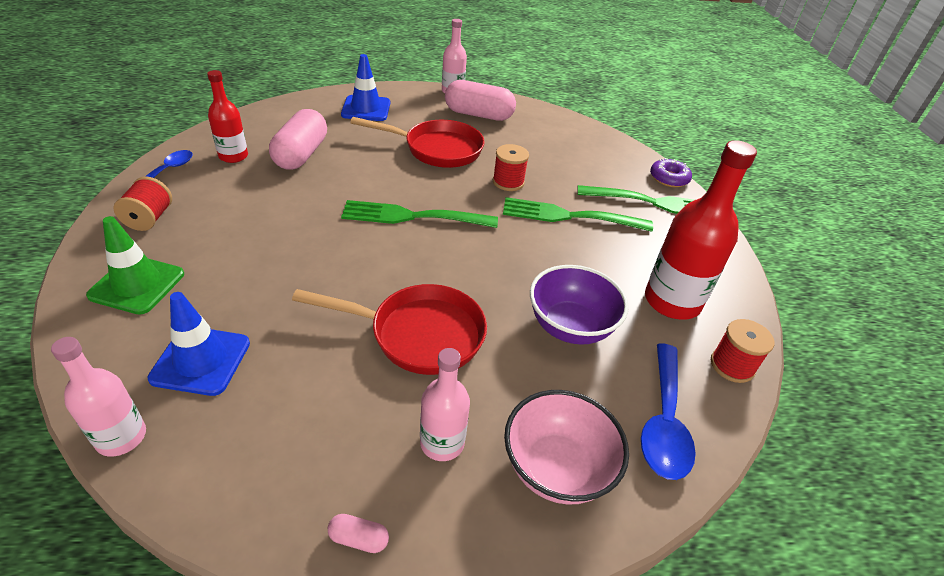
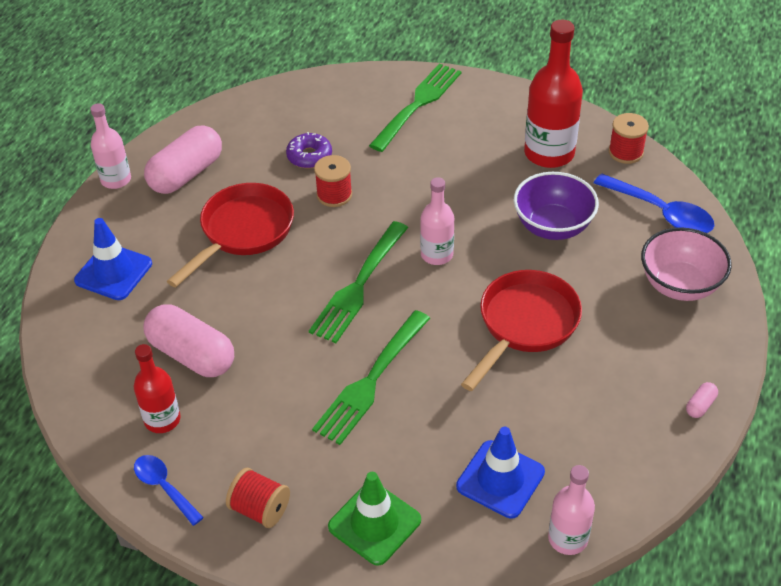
camera: 60 degrees left, 5 degrees up
(442, 442) = (638, 340): pink bottle -> pink bottle (437, 254)
(570, 216) = (411, 170): green fork -> green fork (371, 379)
(669, 178) = (385, 76): purple donut -> purple donut (309, 156)

